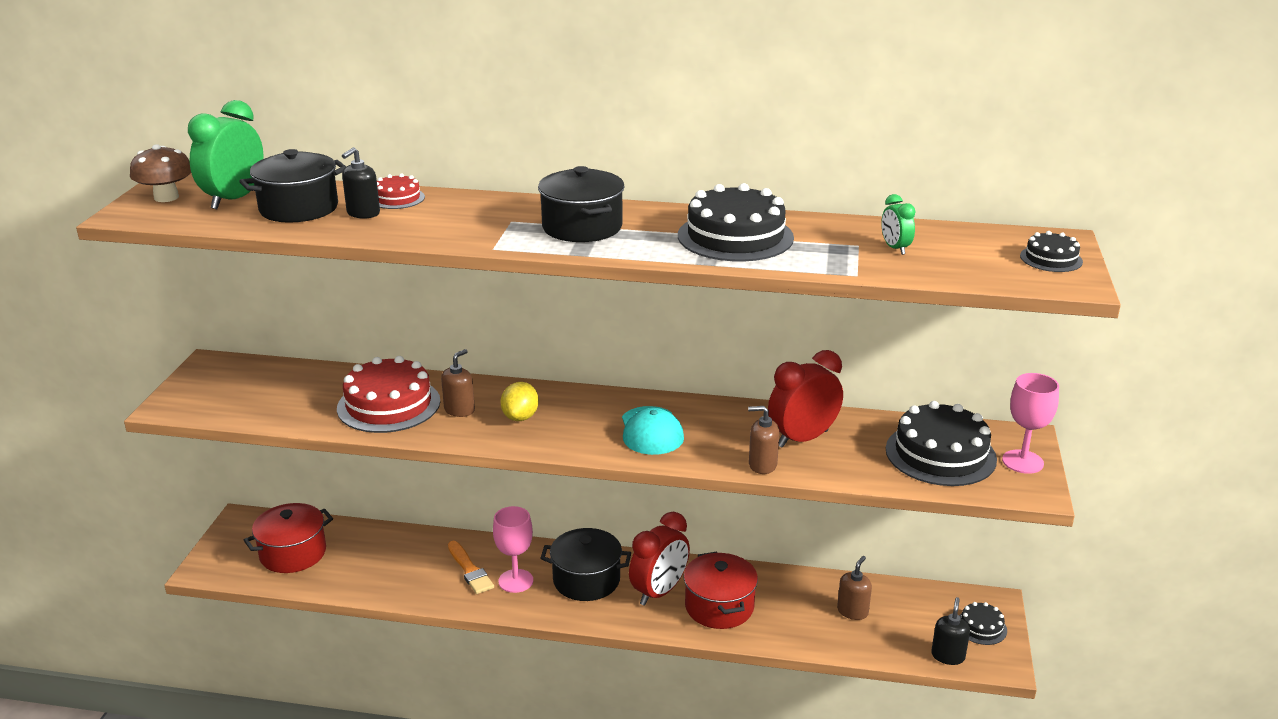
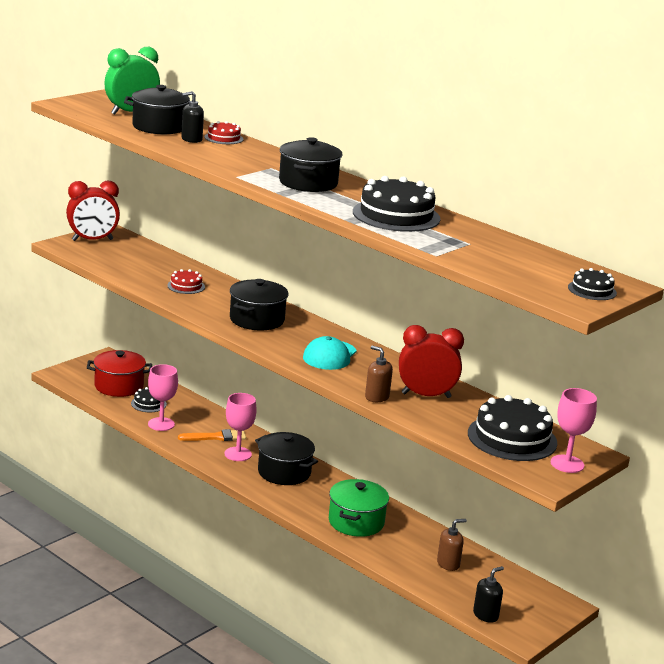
camera: 30 degrees right, 5 degrees down
(166, 197) = (96, 101): brown mushroom -> none
(389, 405) = (186, 286): red cake -> red cake, size x0.50
(393, 583) = (161, 424): none -> pink goblet
(459, 410) = (224, 303): brown soap dispenser -> none
(470, 570) = (215, 437): orange brush -> orange brush turned 105 degrees counterclockwise
(520, 417) = (257, 320): yellow lemon -> black pot
(659, 592) = (325, 498): red clock -> red clock (92, 240)
(719, 606) = (356, 522): red pot -> green pot
(895, 248) = (491, 252): green clock -> none
(981, 627) = (534, 612): black cake -> black cake (148, 404)

